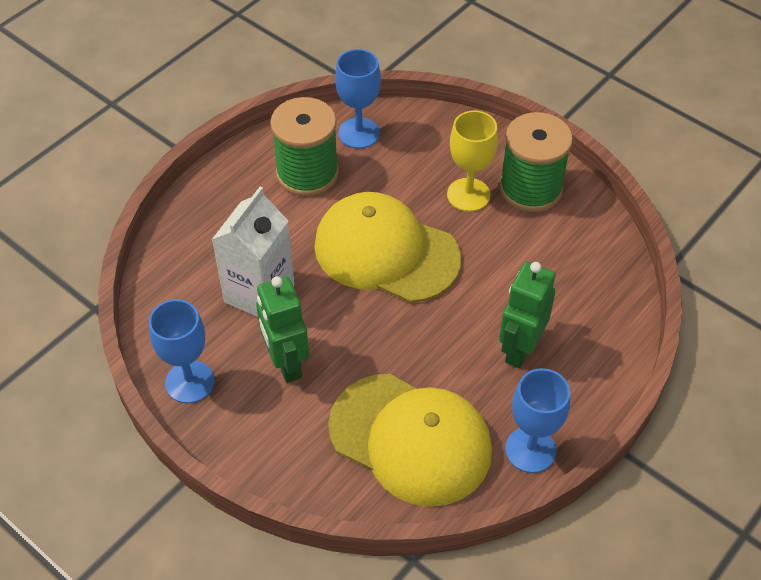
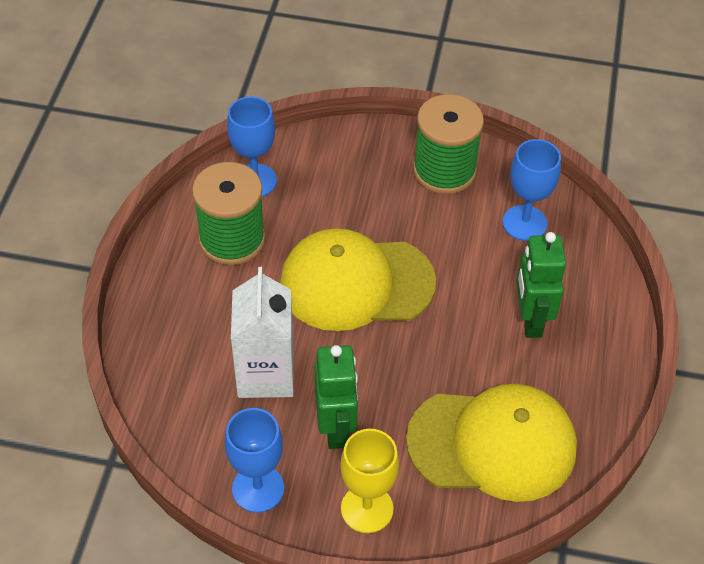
camera: 30 degrees left, 0 degrees up
(286, 363) = (336, 428): green robot -> green robot turned 135 degrees counterclockwise
(468, 195) = (394, 199): yellow goblet -> yellow goblet (367, 508)
(530, 450) = (597, 404): blue goblet -> blue goblet (524, 223)

